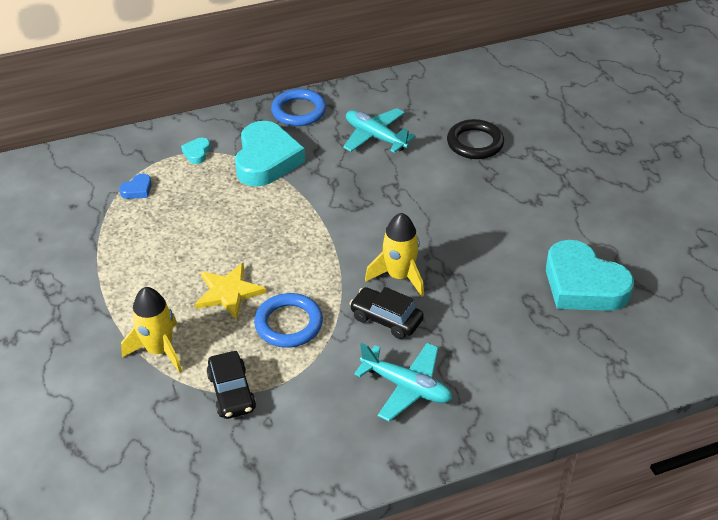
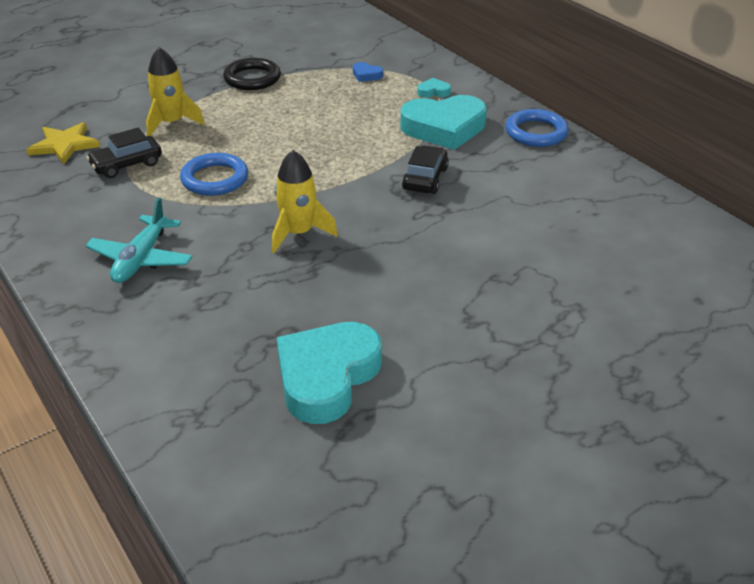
camera: 75 degrees right, 5 degrees down
(228, 292) = (248, 141): yellow star -> yellow star (64, 145)
(375, 137) = (523, 186): turquoise plane -> none
(386, 319) = (233, 233): black car -> black car (425, 179)
(475, 143) = (559, 258): black ring -> black ring (252, 78)

